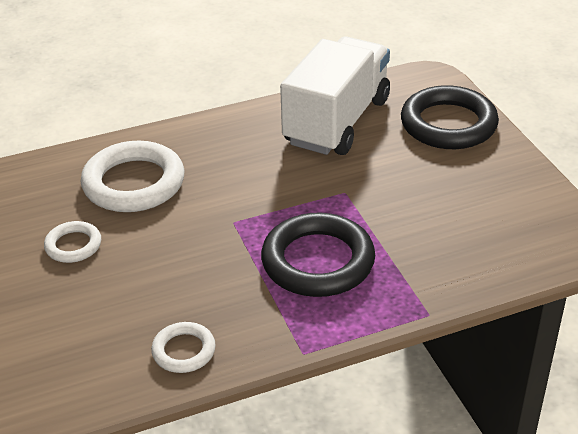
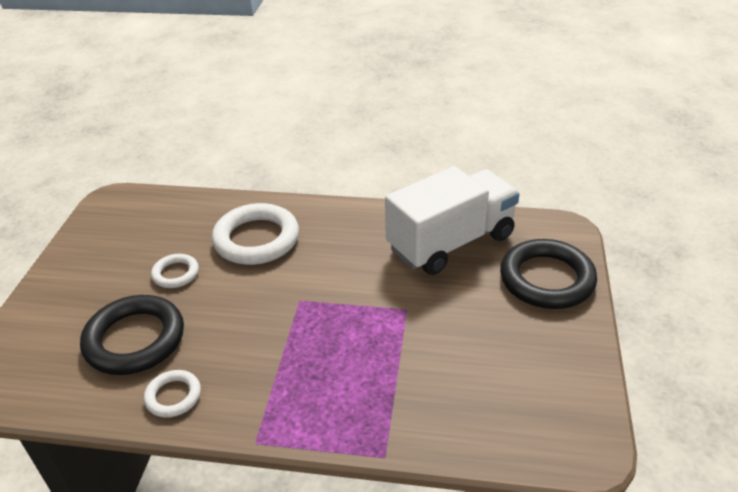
camera: 30 degrees right, 0 degrees up
(318, 261) = (334, 363): black ring -> black ring (135, 339)

